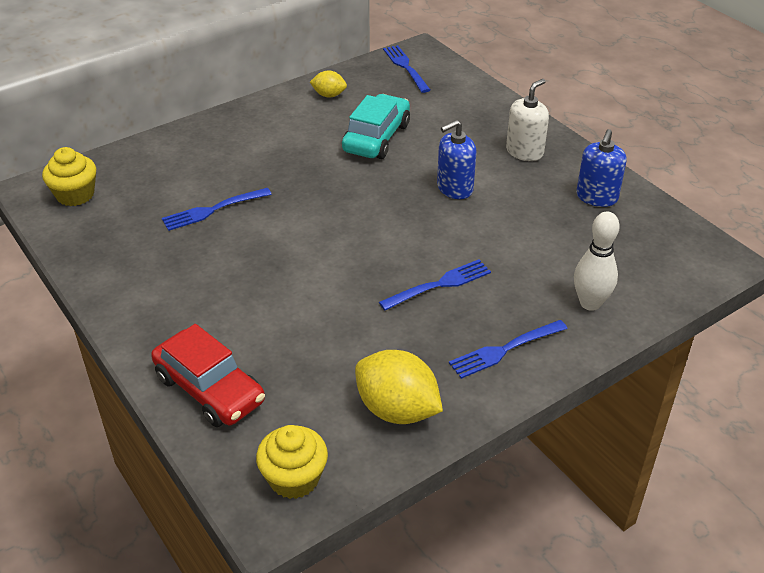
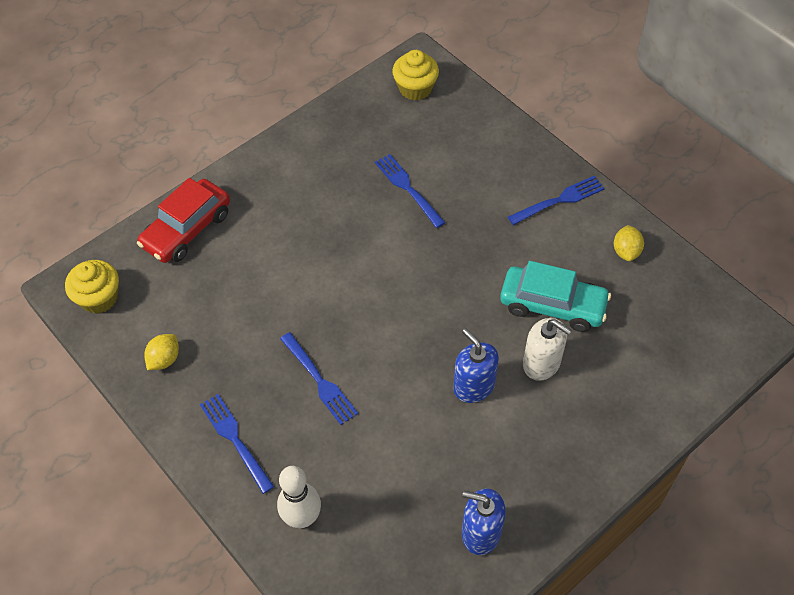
camera: 85 degrees right, 15 degrees up
(397, 410) = (164, 359): yellow lemon -> yellow lemon, size x0.54
(405, 67) = (709, 320): blue fork -> blue fork (559, 200)
(524, 152) = (556, 455): white soap dispenser -> white soap dispenser (541, 363)

